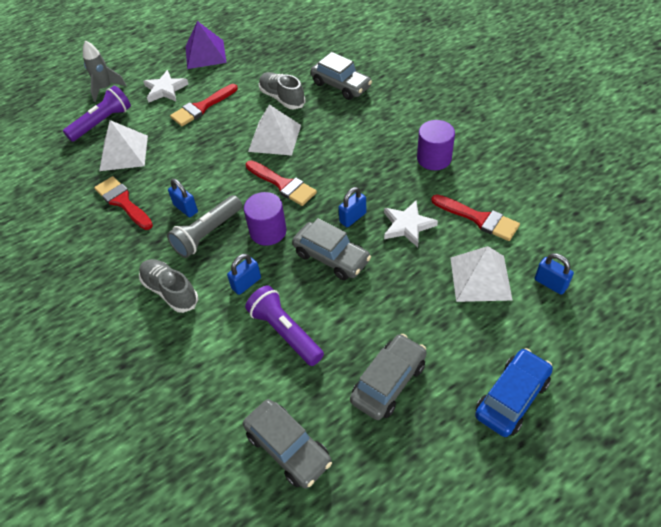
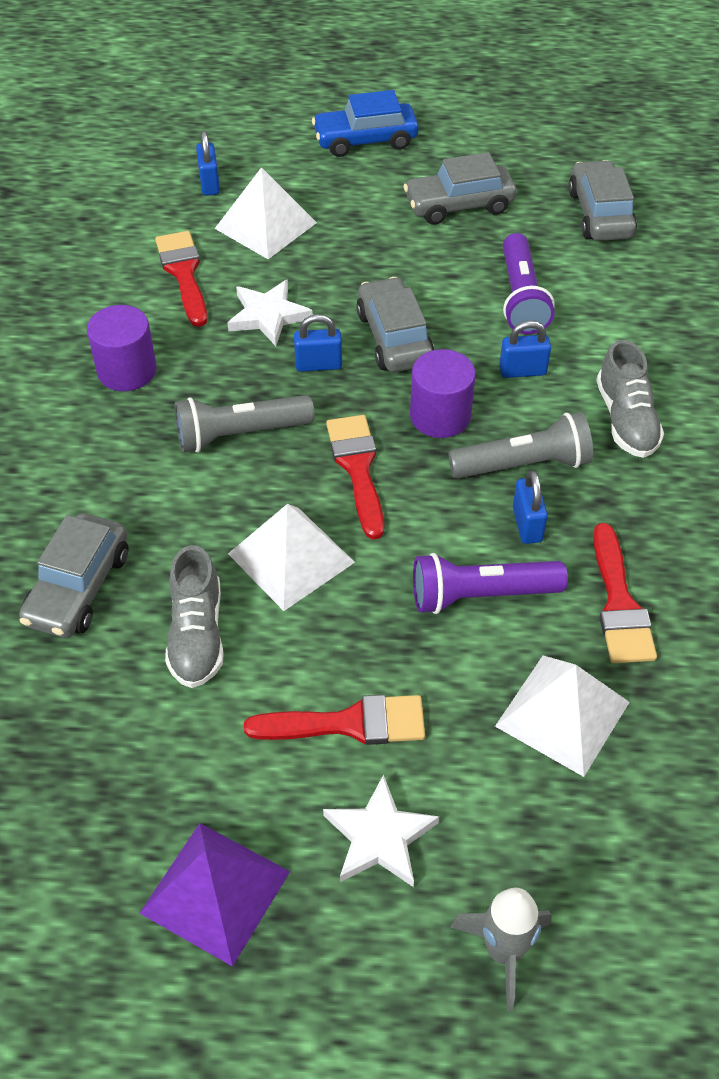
camera: 145 degrees left, 0 degrees up
(102, 122) = (563, 834): purple flashlight -> purple flashlight (481, 595)
(341, 85) = (78, 587): grey car -> grey car turned 150 degrees counterclockwise
(350, 165) = (240, 434): none -> grey flashlight

